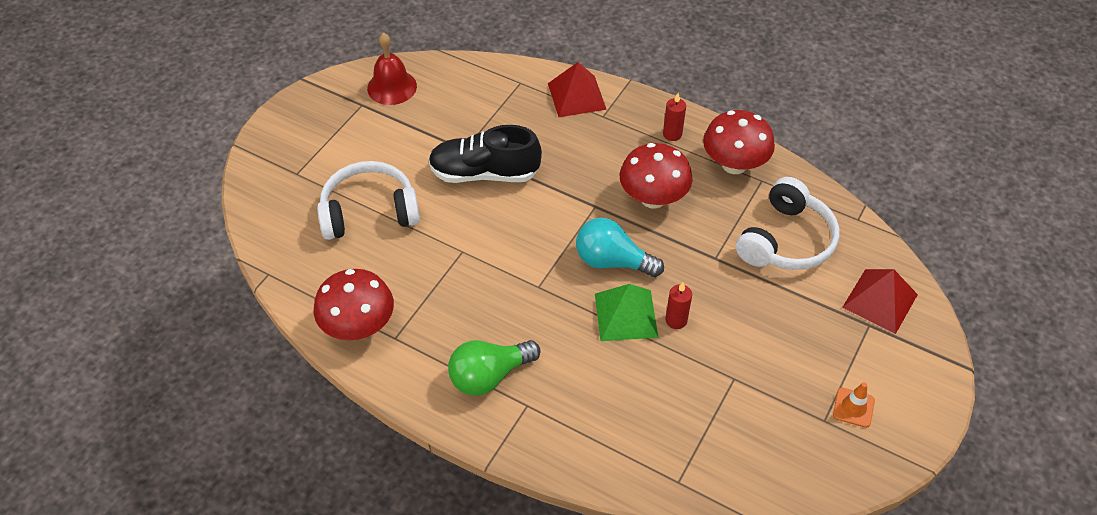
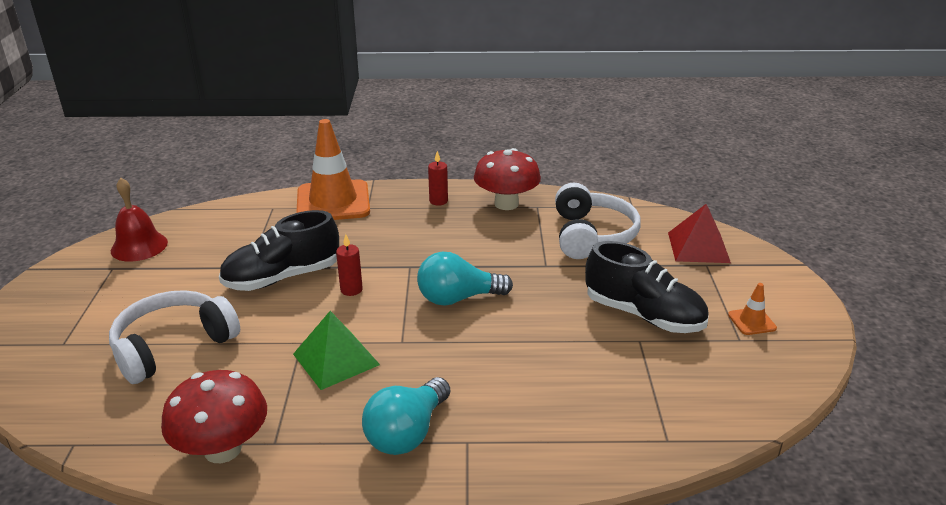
camera: 30 degrees left, 20 degrees down
(489, 376) = (407, 433): green light bulb -> turquoise light bulb
(576, 96) = (333, 202): red pyramid -> orange traffic cone
(626, 315) = (504, 332): green pyramid -> green pyramid (336, 359)
(653, 198) = (457, 245): red mushroom -> none
(676, 320) = (552, 318): red candle -> red candle (351, 290)
(759, 354) = (643, 315): none -> black shoe

